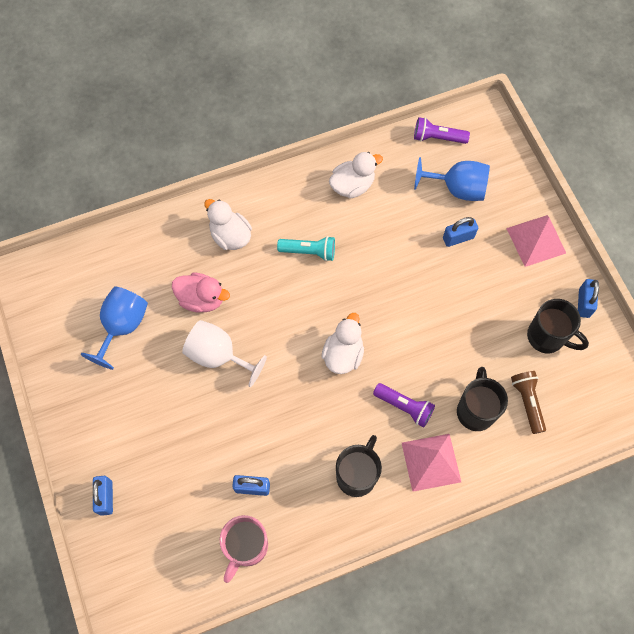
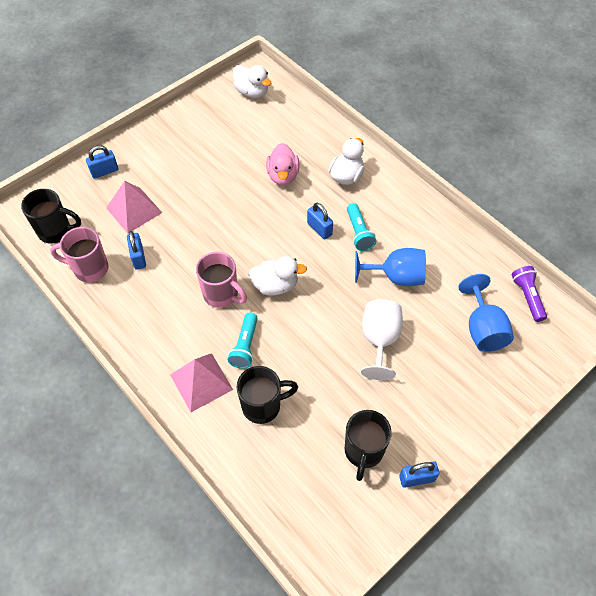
camera: 70 degrees right, 10 degrees down
(122, 326) = (240, 136): blue goblet -> blue goblet (396, 277)
(218, 356) = (240, 201): white goblet -> white goblet (379, 340)
(334, 411) = (222, 294): none -> pink mug
(352, 185) = (438, 245): white duck -> white duck (252, 92)
(357, 475) = (171, 327): black mug -> black mug (56, 231)
(404, 406) = (245, 346): purple flashlight -> turquoise flashlight
(458, 238) = (431, 343): blue padlock -> blue padlock (319, 229)
(527, 402) = (288, 450): brown flashlight -> none
(536, 240) = (464, 414): pink pyramid -> pink pyramid (134, 210)

